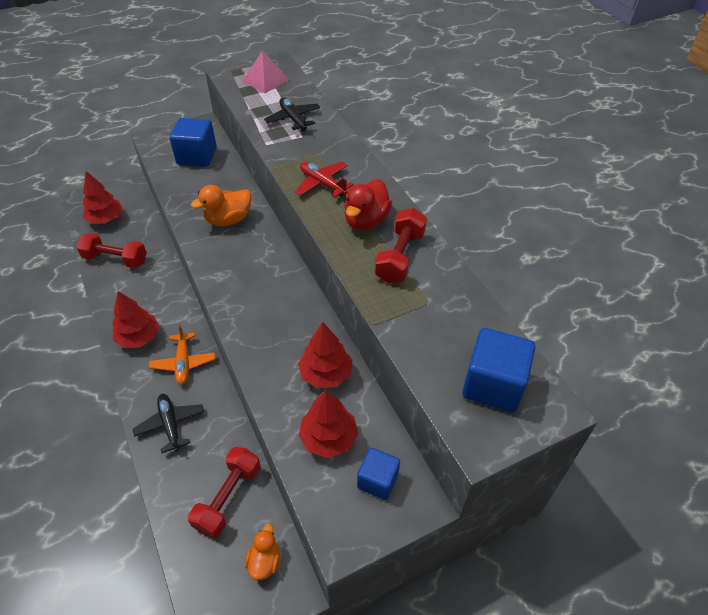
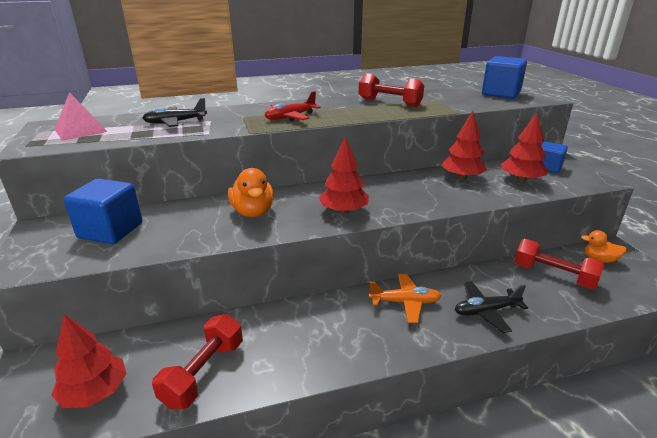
camera: 80 degrees left, 20 degrees down
(139, 337) = (363, 340): red tree -> red tree (344, 211)
(366, 221) = (346, 108): red duck -> none

